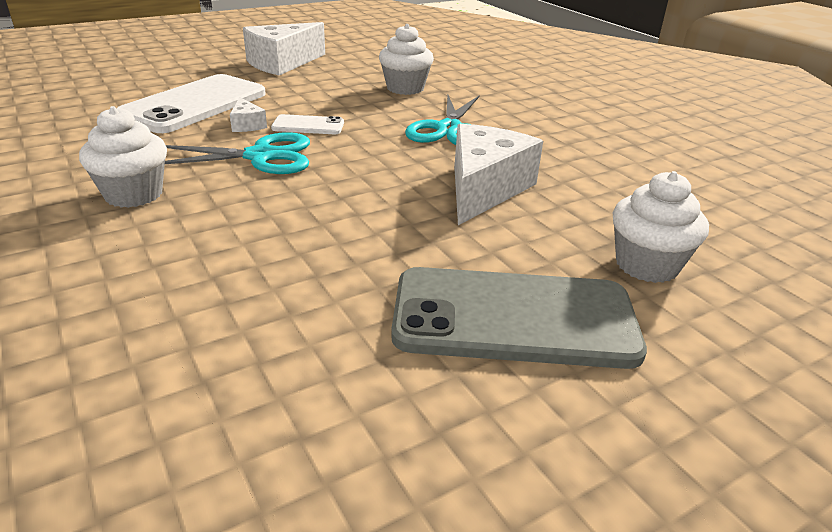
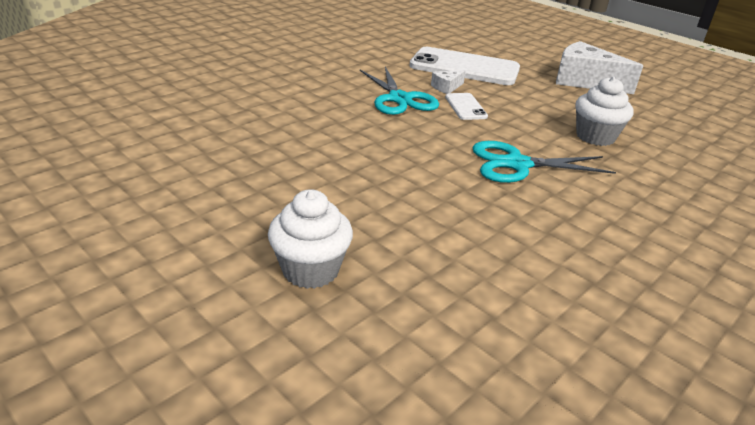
camera: 75 degrees right, 0 degrees up
(134, 194) = (325, 75): white cupcake -> none
(484, 189) = (406, 186): white cheese -> none
(514, 318) = (221, 204): grey phone -> none

